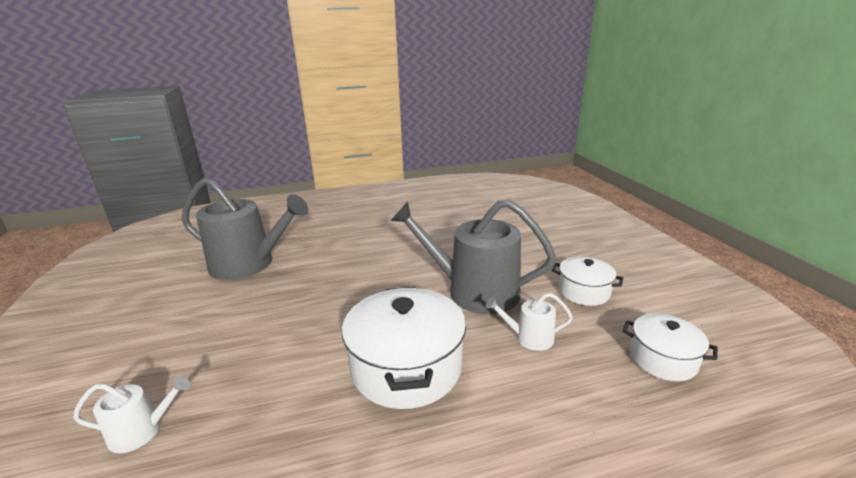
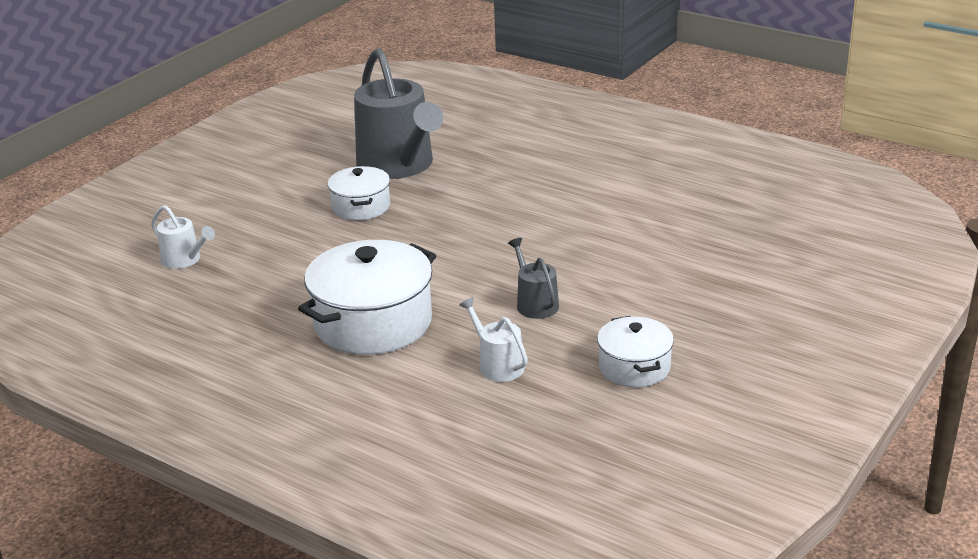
camera: 50 degrees right, 5 degrees up
(474, 291) = (535, 303): grey watering can -> grey watering can, size x0.46
(662, 359) = (565, 449): white pot -> white pot (361, 207)

